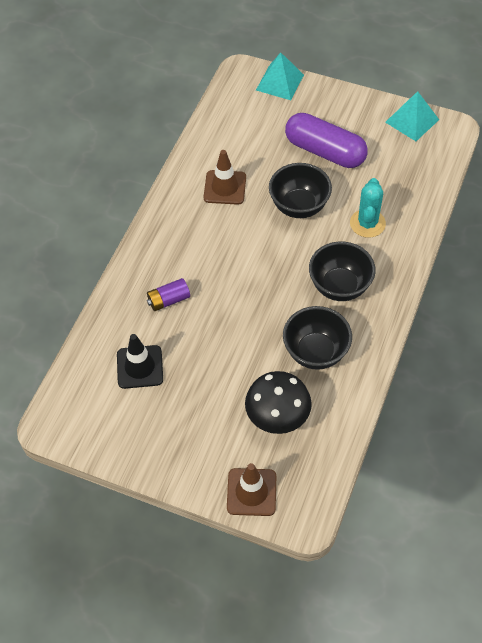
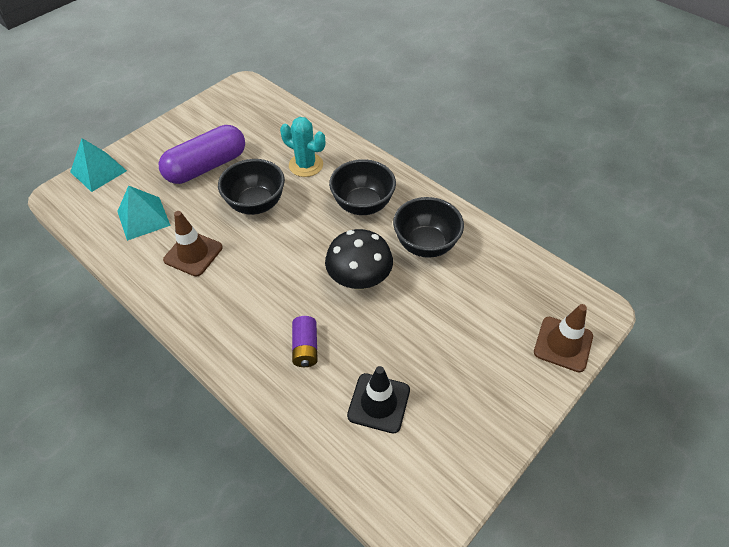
camera: 70 degrees left, 5 degrees down
(277, 417) = (486, 296): black mushroom -> black mushroom (359, 280)
(412, 120) = (217, 103): turquoise pyramid -> turquoise pyramid (143, 218)

